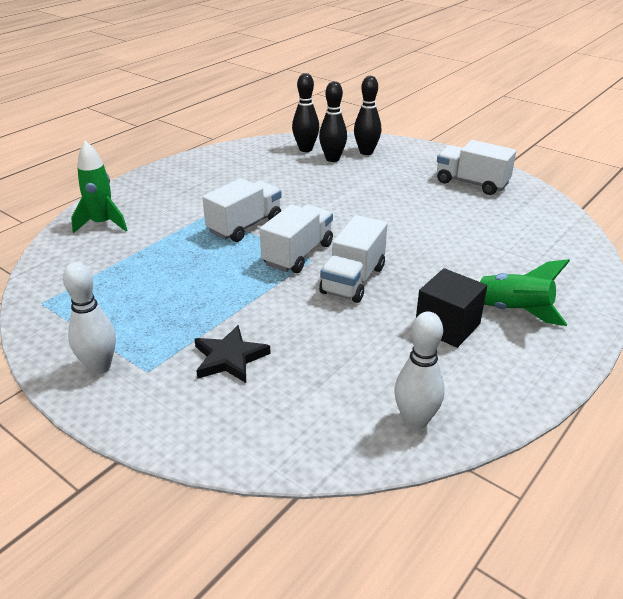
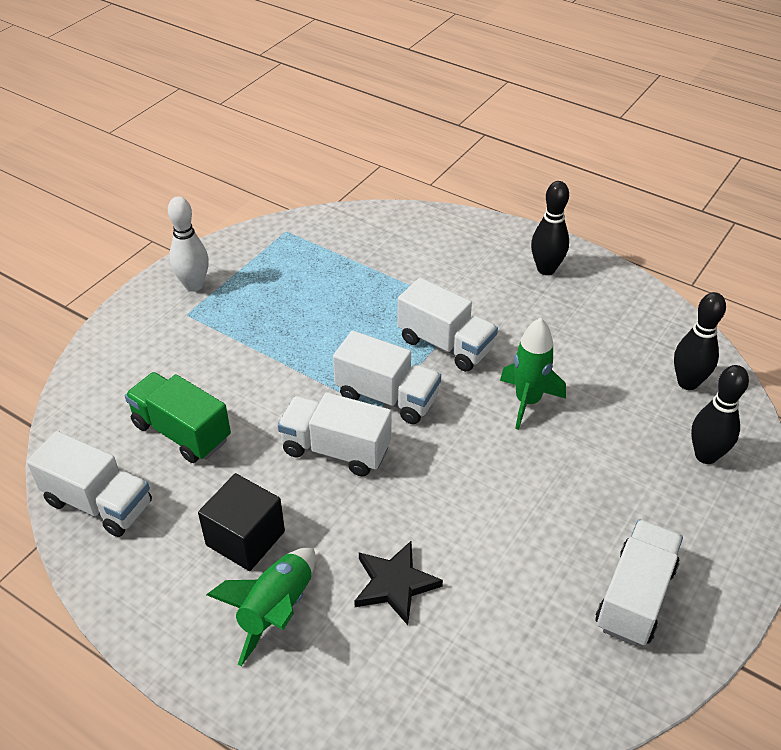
camera: 85 degrees right, 10 degrees up
(102, 224) = (430, 236): green rocket -> green rocket (527, 401)
(229, 358) = (200, 363): black star -> black star (394, 584)
(324, 367) = (182, 432): none -> green truck
(332, 159) = (664, 415): black bowling pin -> black bowling pin (546, 269)
(415, 421) = (98, 503): white bowling pin -> white truck

